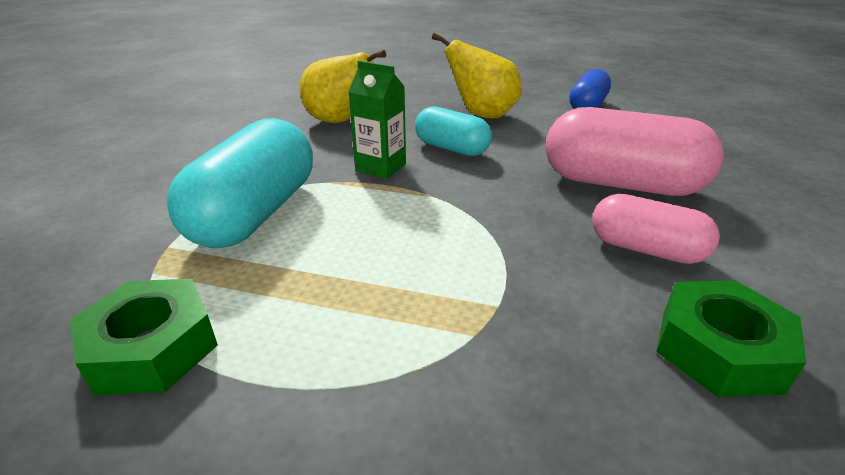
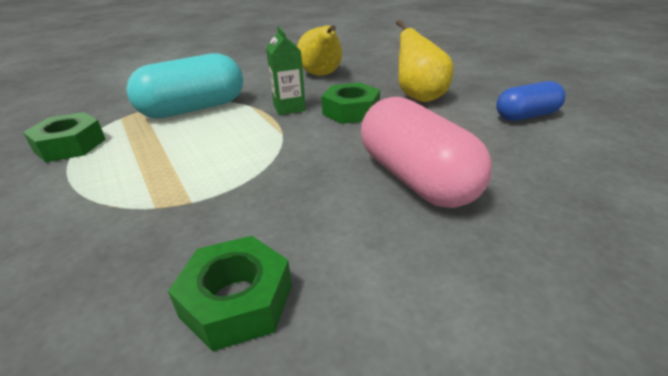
camera: 45 degrees right, 0 degrees up
(451, 148) = (351, 111): turquoise capsule -> green nut
(646, 249) = (333, 224): pink capsule -> none

